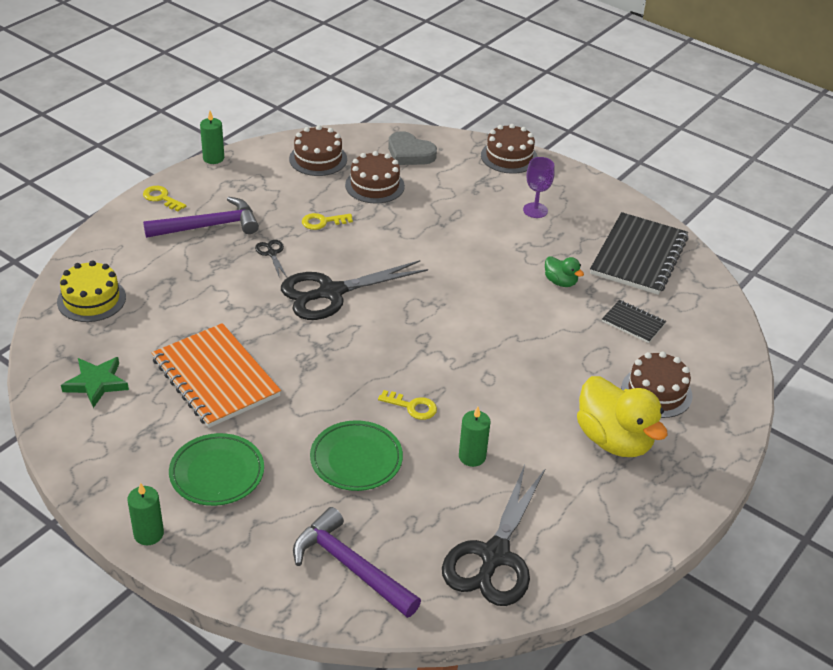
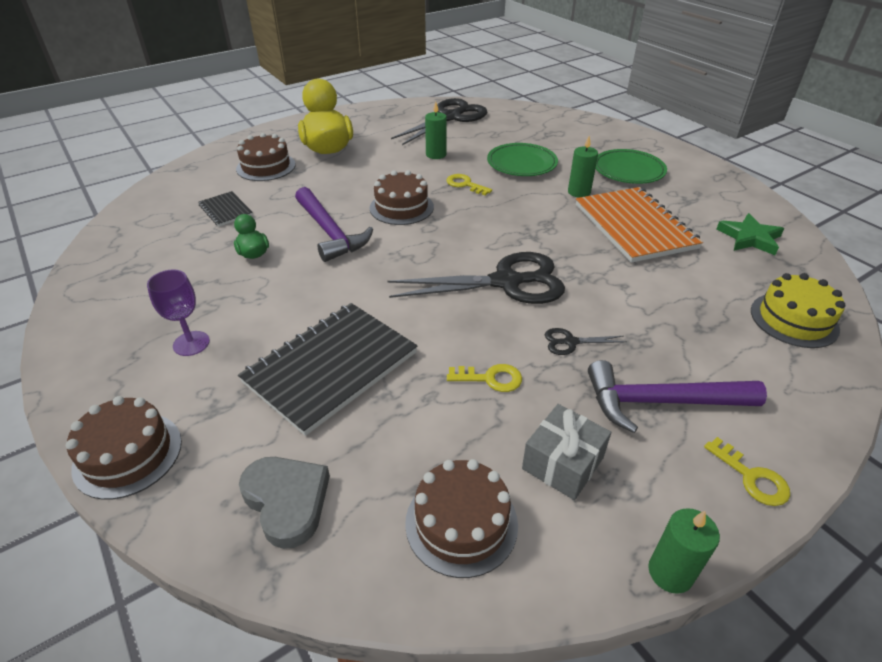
camera: 160 degrees left, 0 degrees up
(148, 534) = (673, 151): green candle -> green candle (579, 192)
(269, 188) = (562, 463): none -> grey gift
(271, 253) = (570, 342): black scissors -> black scissors turned 90 degrees clockwise
(350, 566) = (540, 124): purple hammer -> purple hammer (330, 232)
(374, 185) = (386, 434): brown cake -> brown cake (401, 207)
(639, 256) = (141, 265): black notebook -> black notebook (331, 367)

